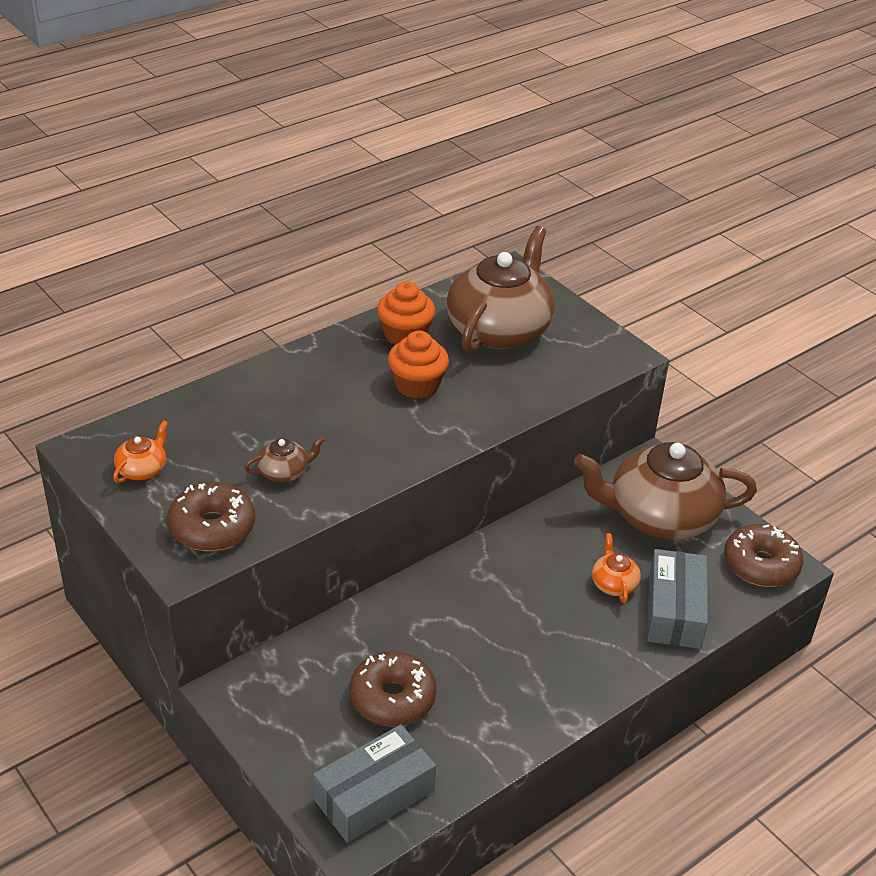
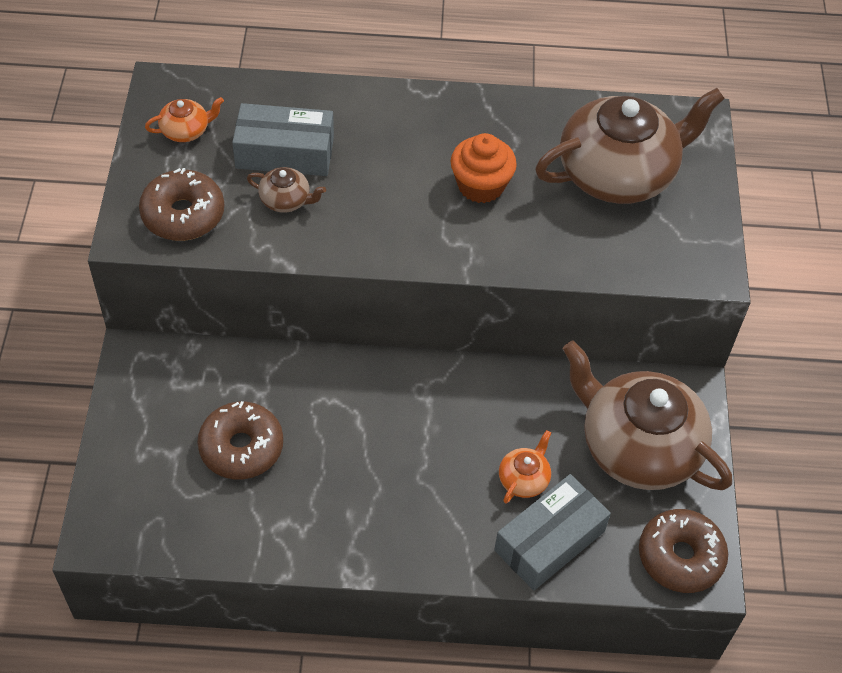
camera: 40 degrees right, 15 degrees up
(374, 795) = (149, 514): grey box -> grey box (285, 153)
(405, 335) = (525, 129): orange cupcake -> none

